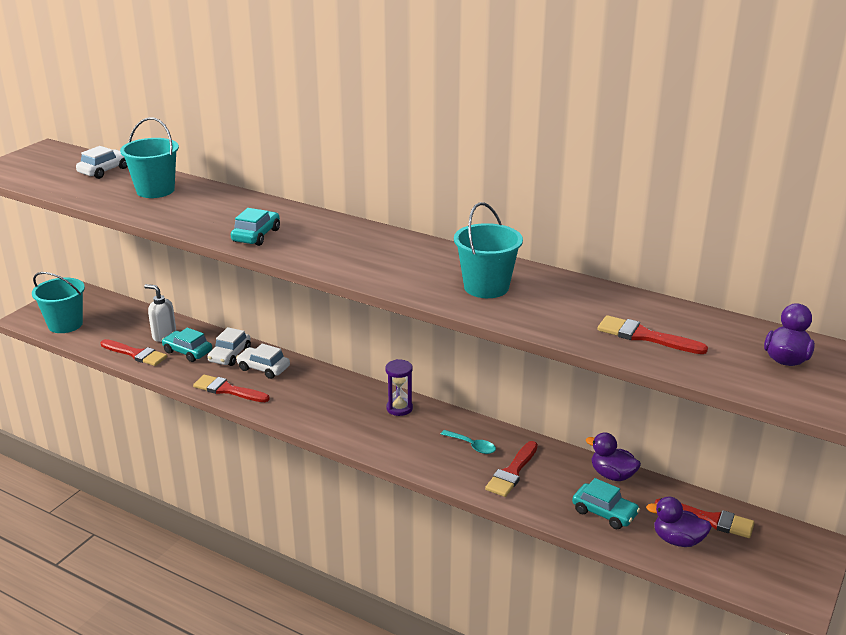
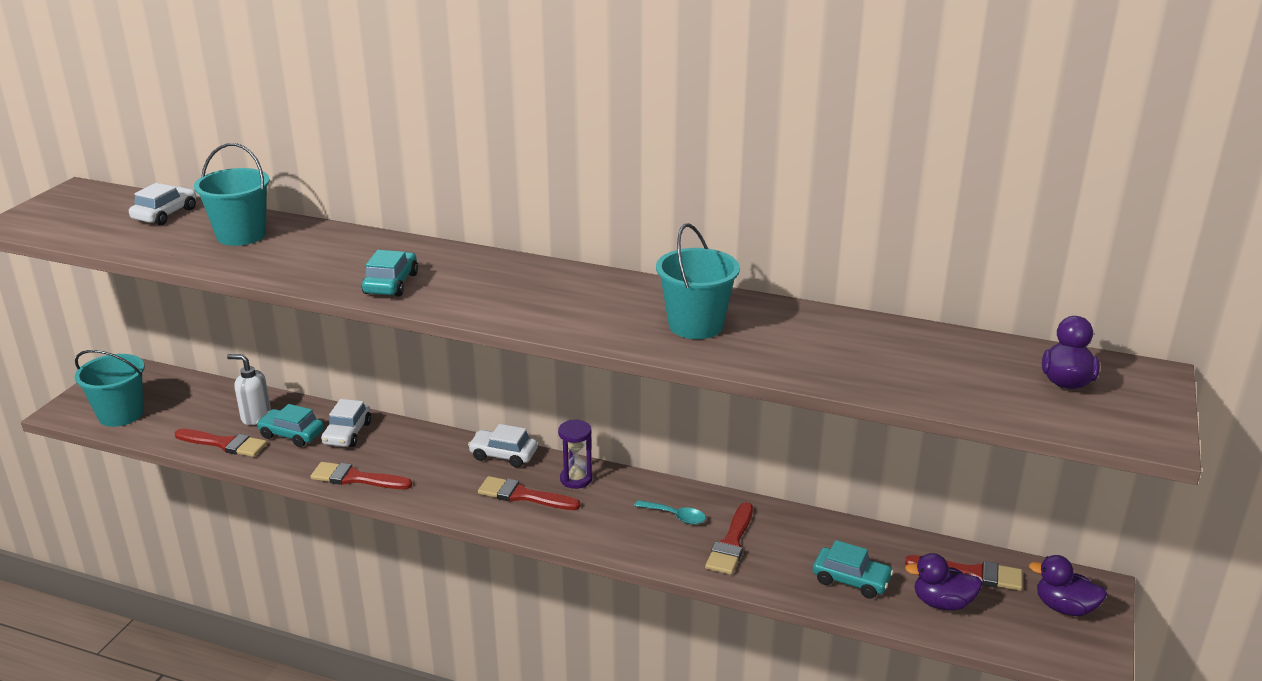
camera: 10 degrees left, 0 degrees up
(263, 368) = (394, 446): white car -> white car (503, 455)
(612, 475) = (847, 533): purple duck -> purple duck (1064, 607)
(645, 336) = (900, 369): red brush -> red brush (523, 495)

